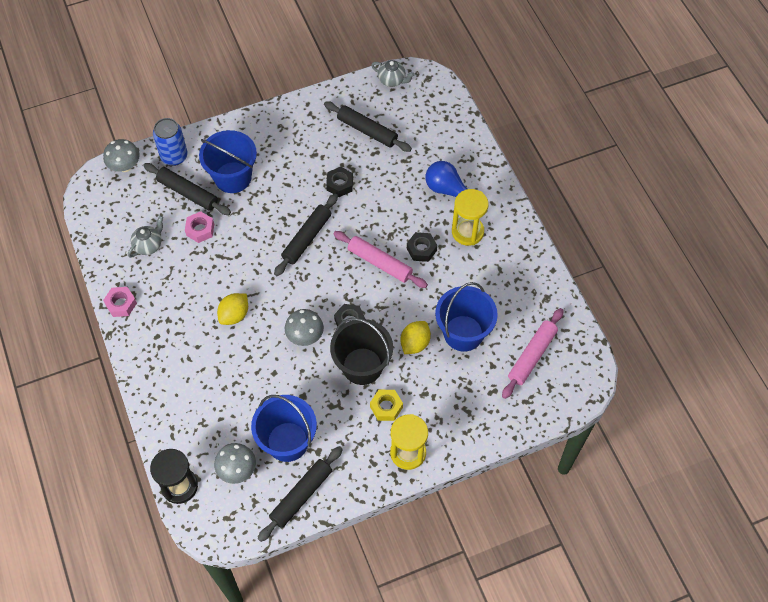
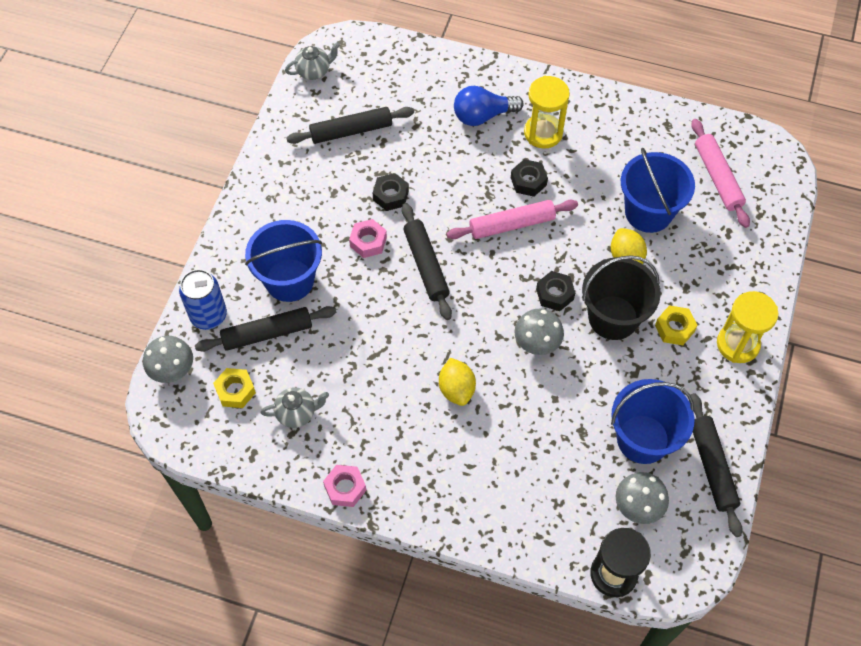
camera: 50 degrees left, 0 degrees up
(137, 205) = (235, 391): none -> yellow nut
(148, 245) = (297, 413): grey teapot -> grey teapot turned 90 degrees clockwise
(200, 230) = (324, 352): pink nut -> pink nut (368, 242)

